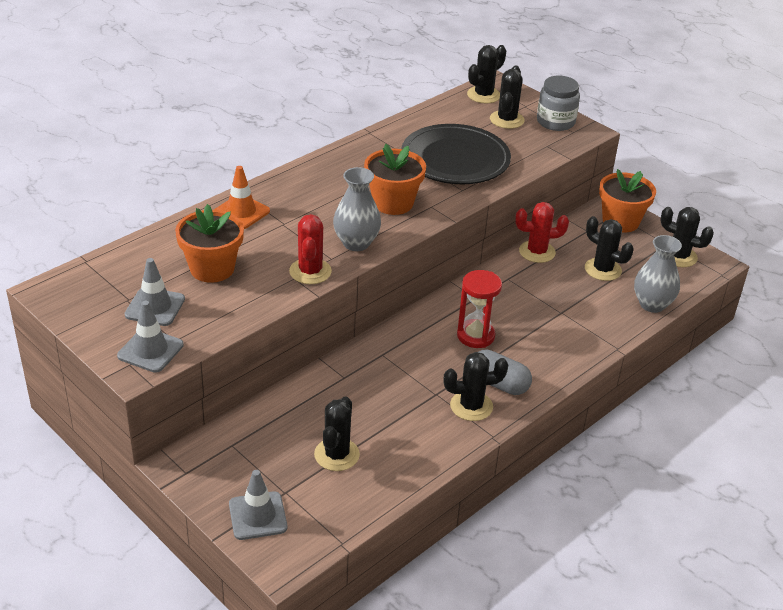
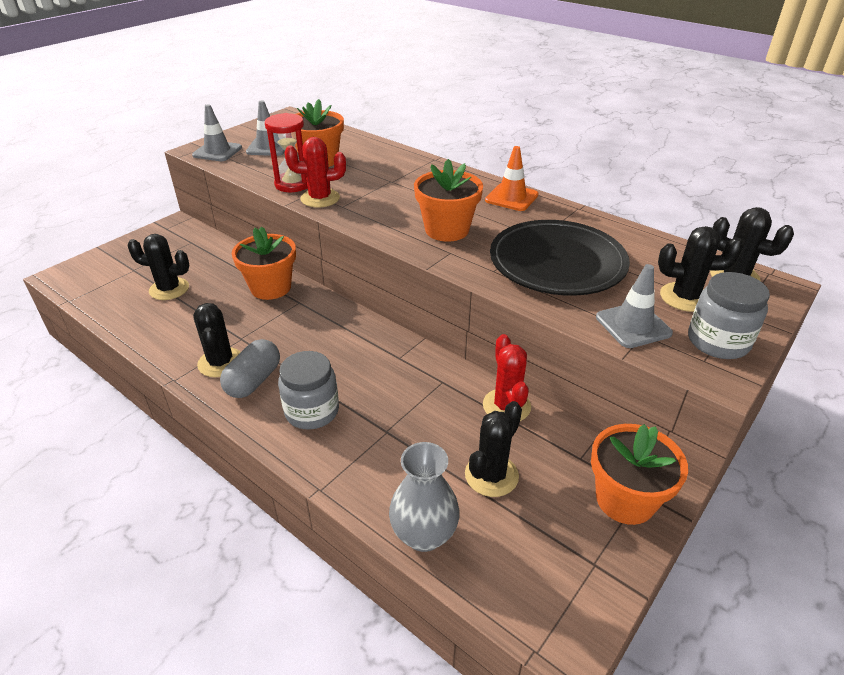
camera: 85 degrees right, 0 degrees up
(241, 212) = (403, 163): orange traffic cone -> orange traffic cone (511, 197)
(258, 516) = (112, 261): grey traffic cone -> grey traffic cone (633, 325)
(351, 374) = (271, 287): none -> orange flower pot
(356, 243) = (369, 216): grey vase -> none
(475, 336) = (332, 360): red hourglass -> red hourglass (293, 184)
(538, 350) = (312, 411): none -> grey jar
(678, 256) = (563, 580): black cactus -> none

